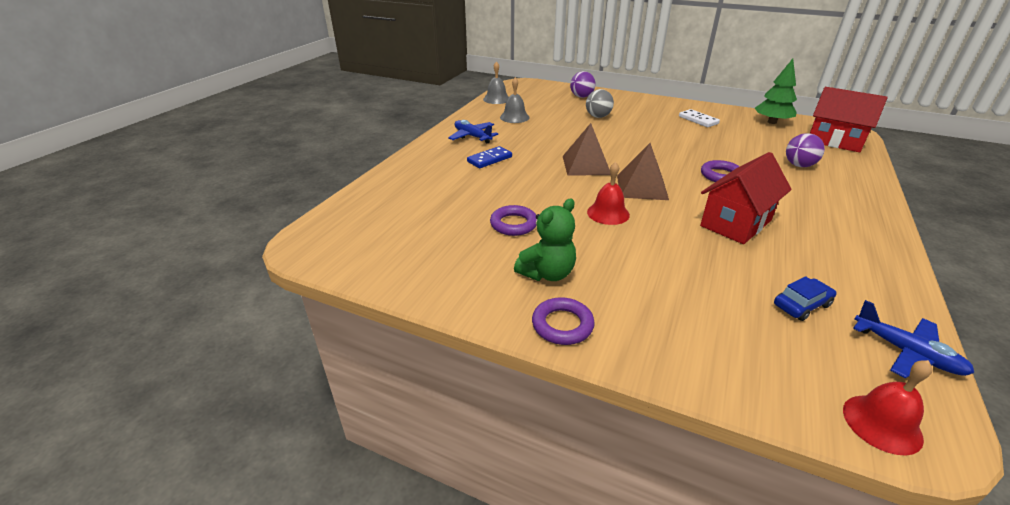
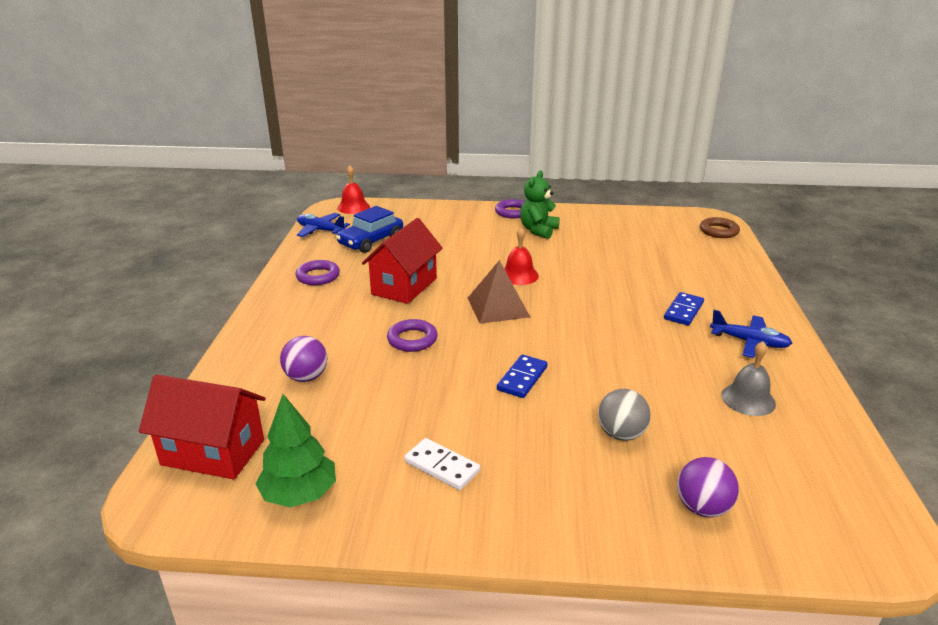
camera: 160 degrees right, 5 degrees down
(333, 224) = (718, 231): none -> brown ring
(496, 99) = (845, 451): grey bell -> none
(513, 224) = (589, 254): purple ring -> purple ring (318, 276)
(586, 165) = (572, 324): brown pyramid -> none
(641, 143) = (522, 378): none -> blue domino
(801, 305) = (371, 241): blue car -> blue car, size x1.62

